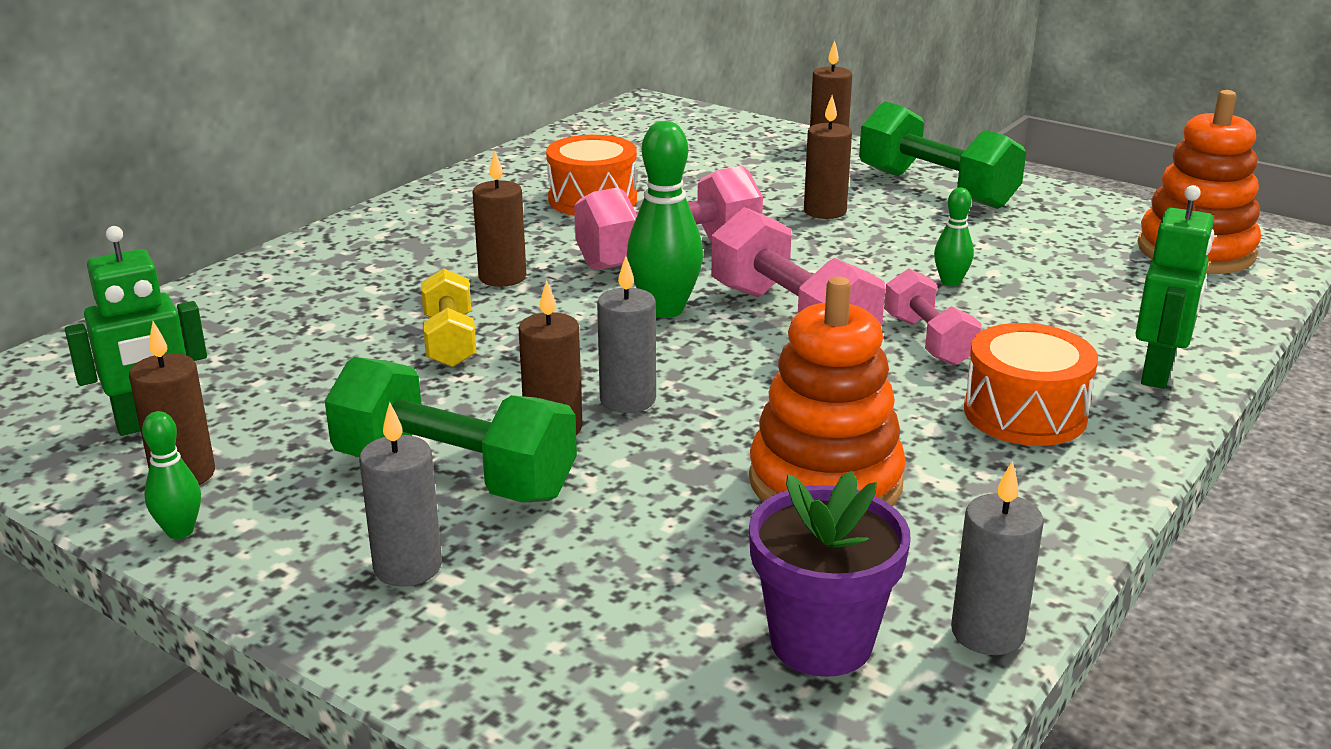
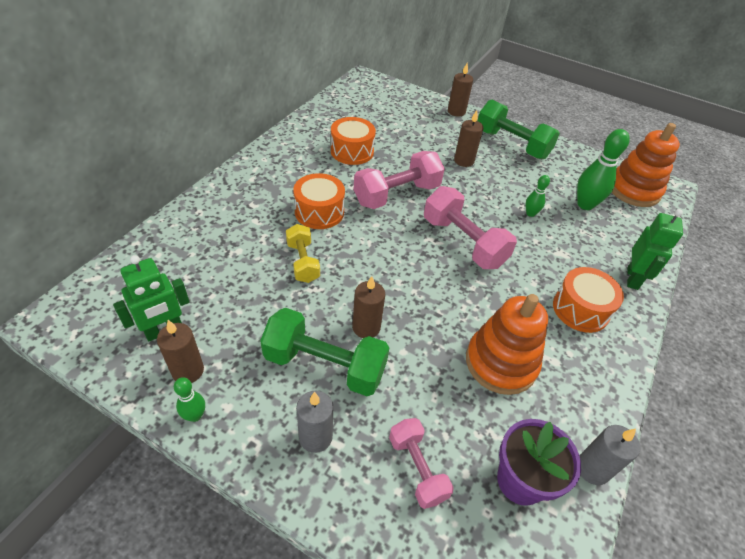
camera: 10 degrees left, 20 degrees up
(502, 277) = (319, 212): brown candle -> orange drum
(627, 400) = (398, 305): grey candle -> none
(665, 309) = (402, 236): green bowling pin -> green bowling pin (585, 204)
(928, 340) = (528, 257): pink dumbbell -> pink dumbbell (417, 468)

